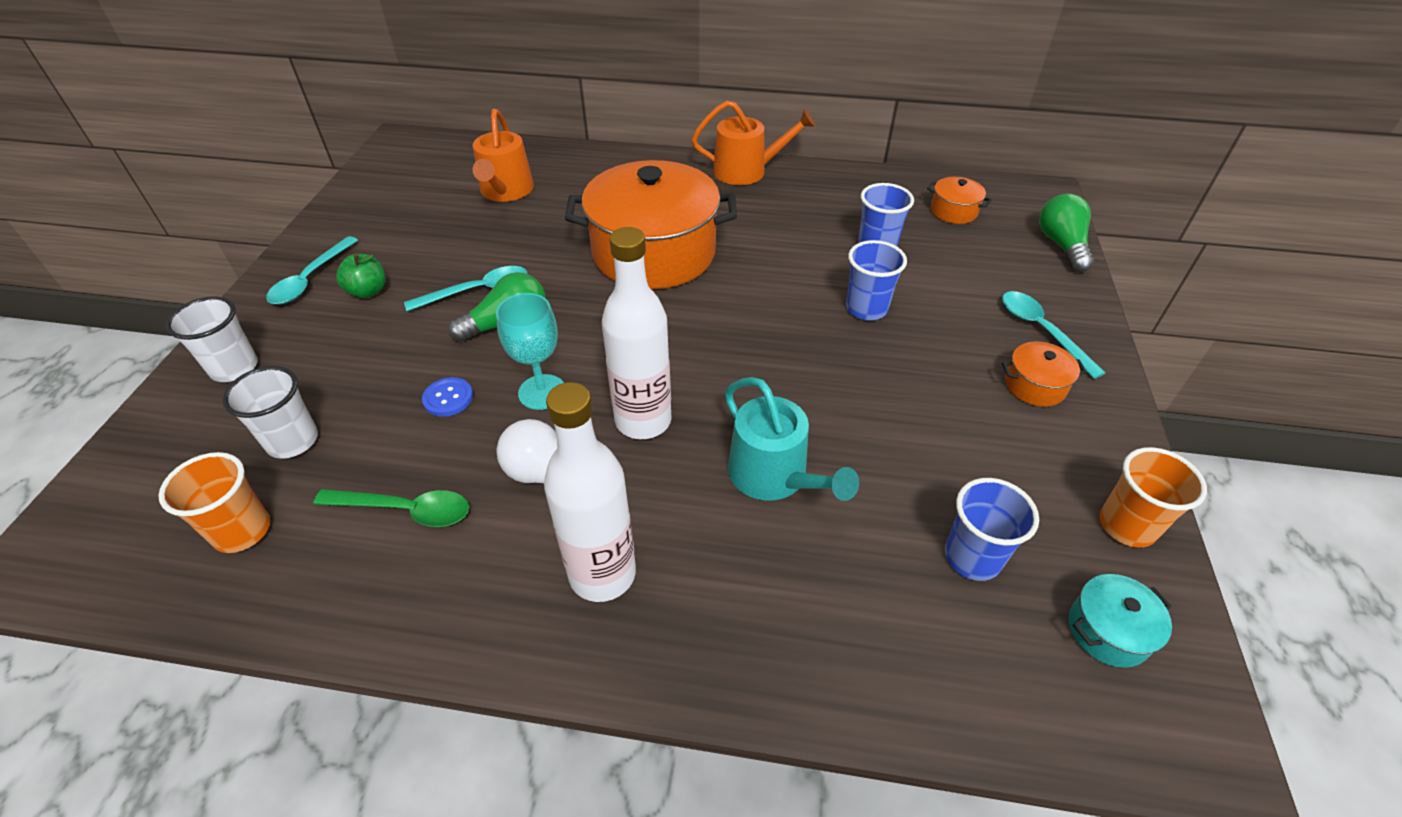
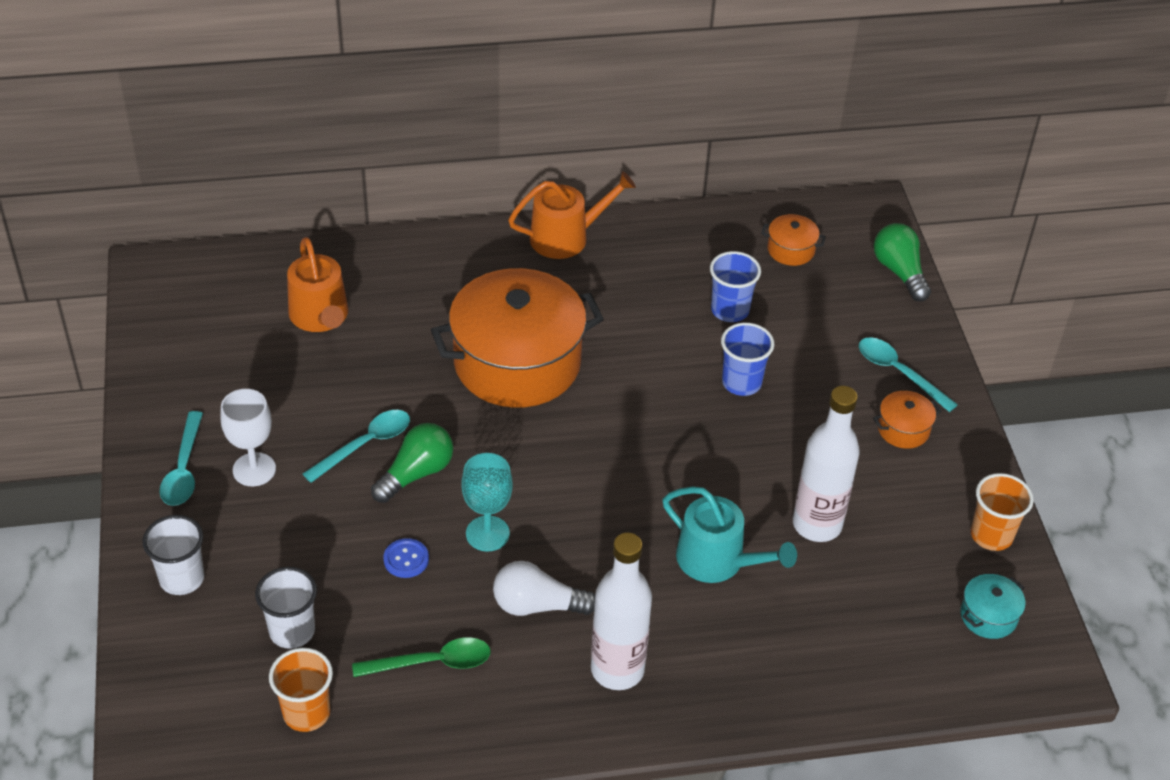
camera: 20 degrees left, 0 degrees up
(368, 291) = (254, 469): green apple -> white goblet
(643, 421) = (589, 539): white bottle -> white bottle (817, 524)
(972, 557) = (886, 587): blue cup -> none

